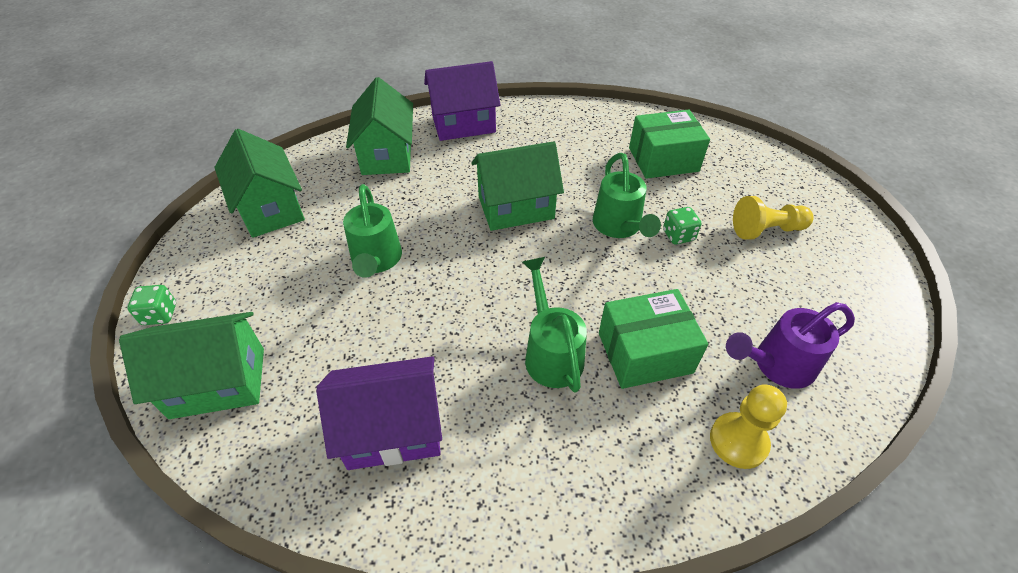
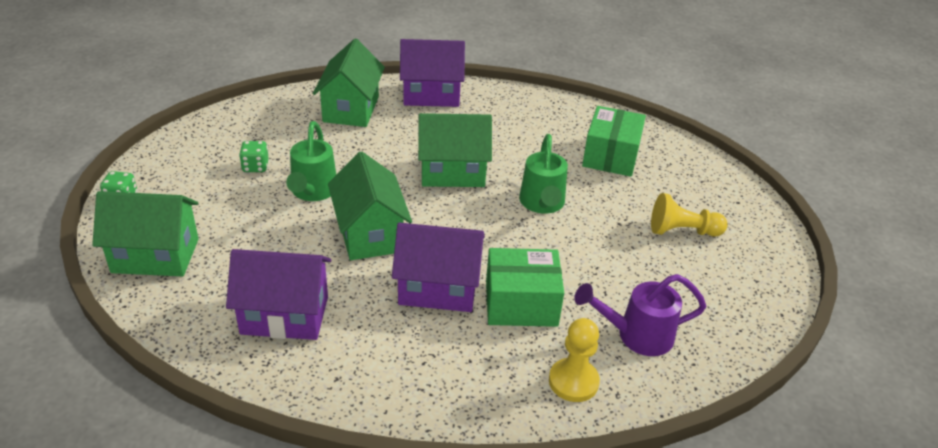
camera: 10 degrees right, 10 degrees down
(271, 209) = (234, 136): green house -> green house (370, 234)
(551, 353) = (438, 288): green watering can -> purple house
(663, 159) = (611, 156): green box -> green box turned 75 degrees counterclockwise
(678, 235) = (595, 221): green dice -> green dice (255, 167)

